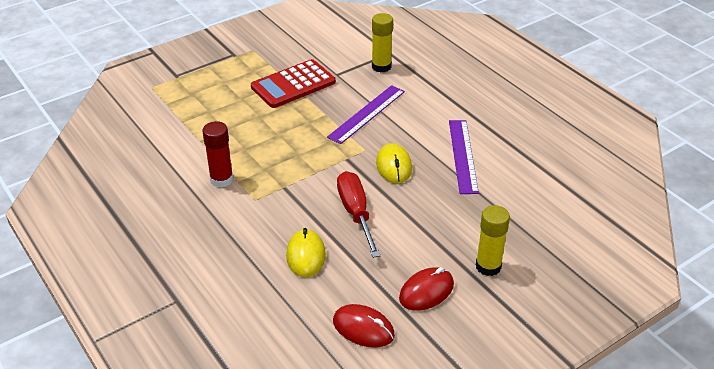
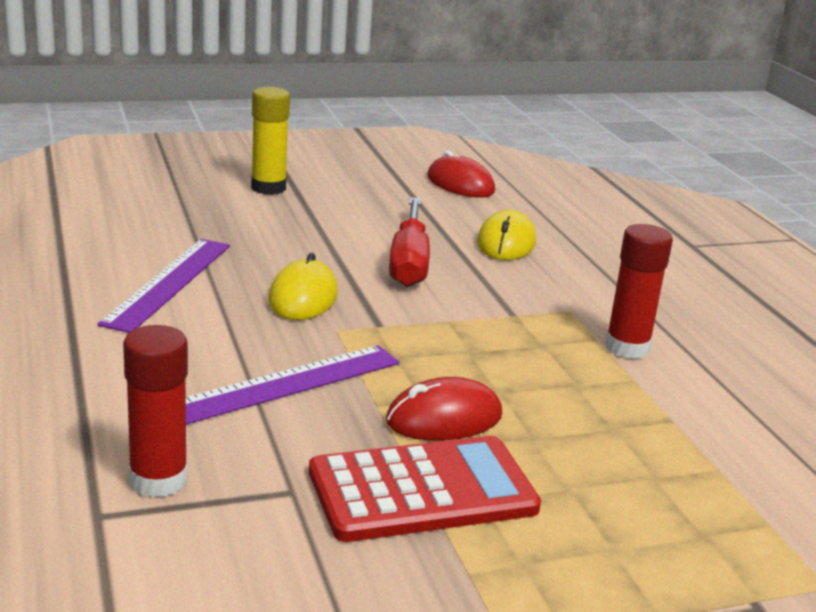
camera: 165 degrees left, 15 degrees down
(381, 66) = (158, 480): yellow glue stick -> red glue stick
(426, 291) = (365, 189): red mouse -> red mouse (444, 418)

